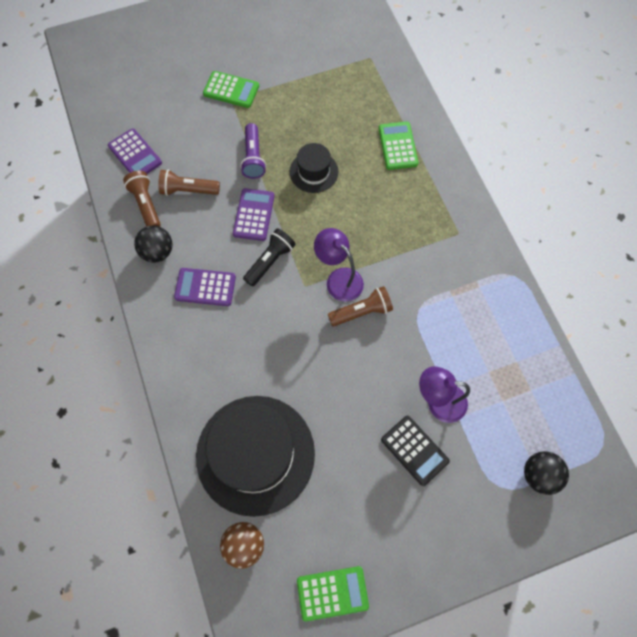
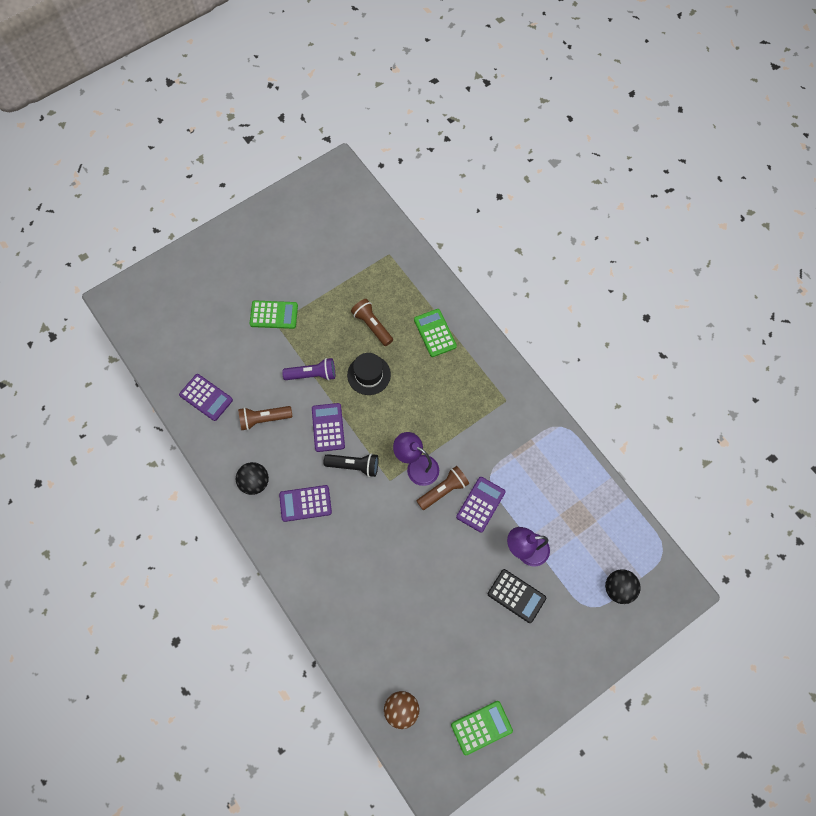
camera: 15 degrees left, 0 degrees up
(146, 204) = (231, 442): brown flashlight -> brown flashlight (372, 325)
(253, 157) = (312, 374): purple flashlight -> purple flashlight turned 75 degrees counterclockwise
(255, 454) = (389, 634): black hat -> none
(270, 261) = (354, 466): black flashlight -> black flashlight turned 75 degrees clockwise
(400, 337) = (480, 504): none -> purple calculator

